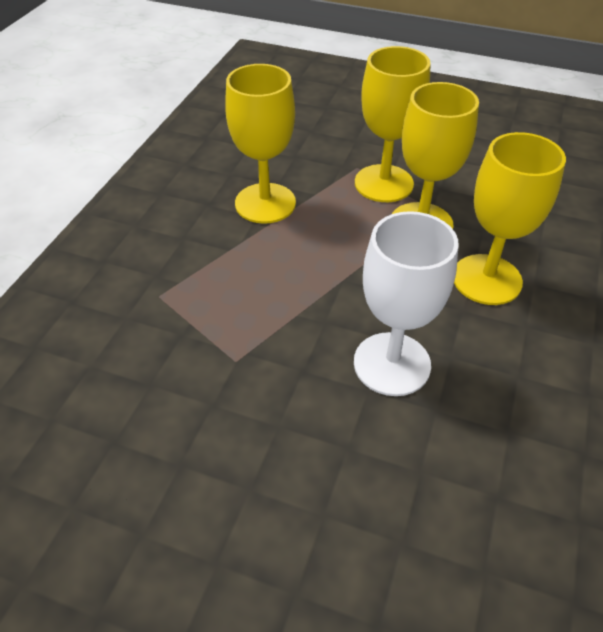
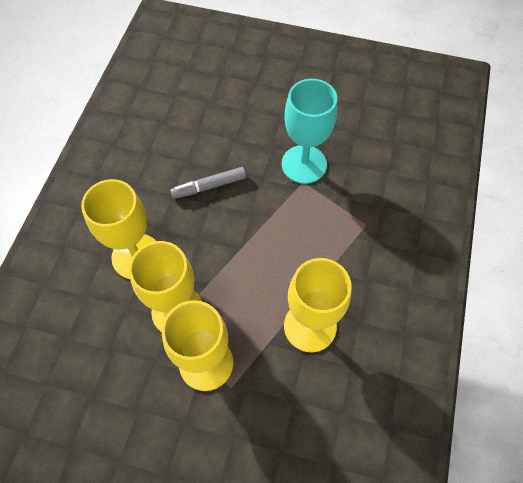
camera: 175 degrees right, 15 degrees up
(227, 388) = (304, 164): none -> turquoise goblet
(392, 364) = (209, 186): white goblet -> grey marker

